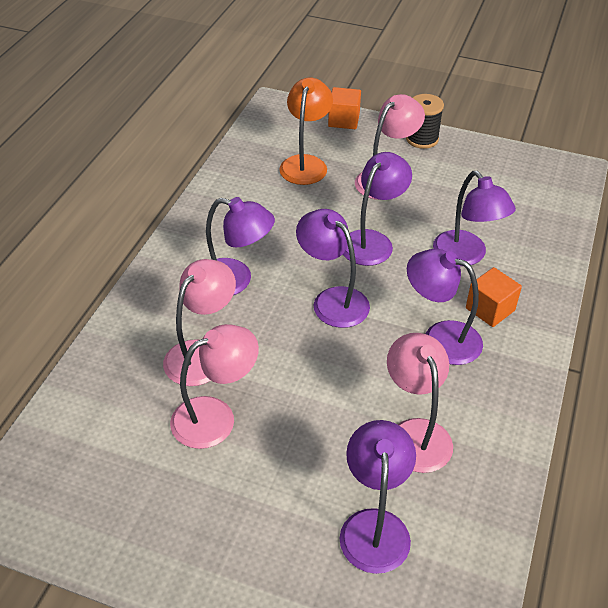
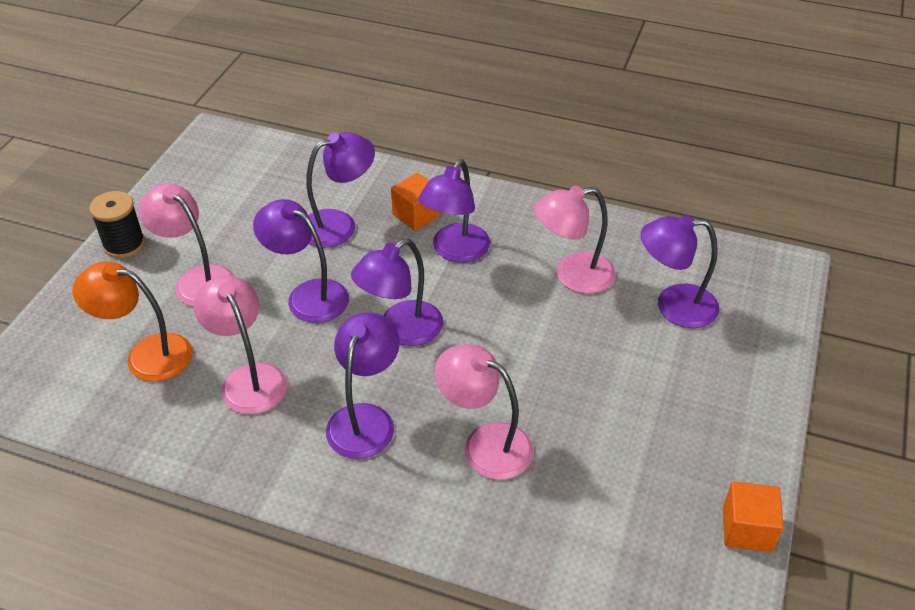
camera: 90 degrees left, 0 degrees up
(215, 416) = (571, 425): pink lamp -> pink lamp (249, 378)
(343, 120) = (59, 316): orange cube -> orange cube (747, 529)

